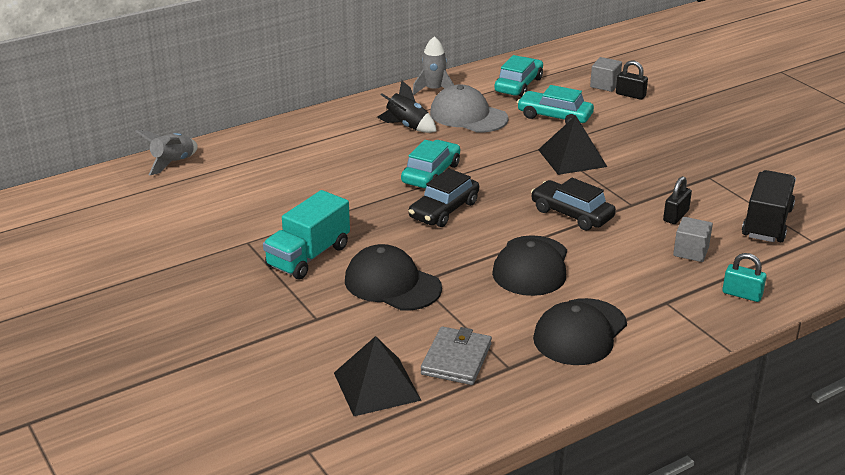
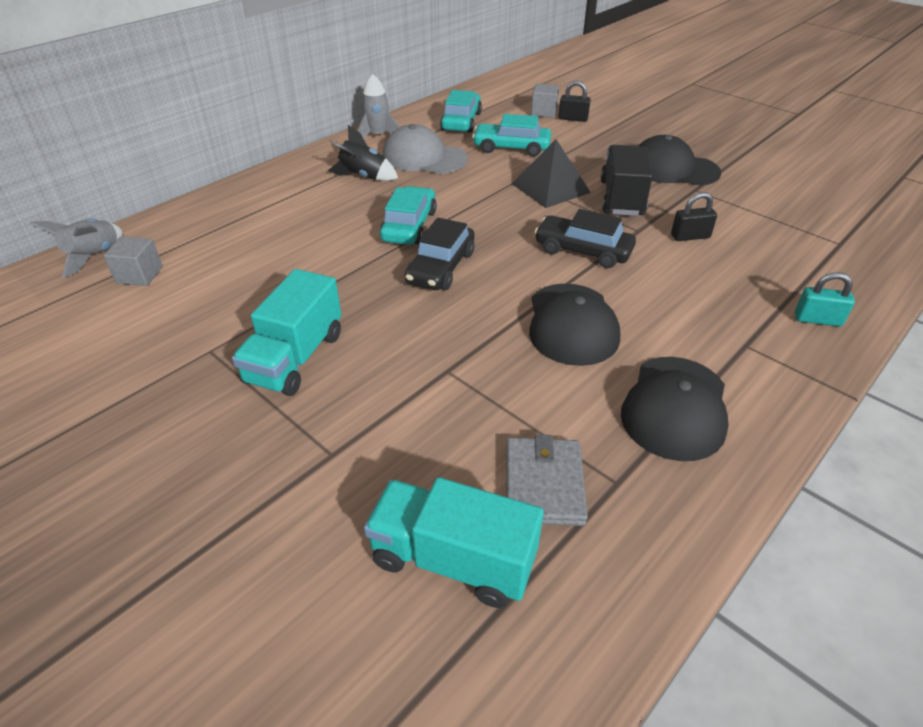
camera: 15 degrees left, 10 degrees up
(376, 386) = (453, 559): black pyramid -> turquoise truck
(392, 284) = (416, 380): black cap -> black cap (673, 169)
(675, 216) = (690, 236): black padlock -> black padlock turned 60 degrees clockwise
(691, 251) = (731, 275): grey cube -> grey cube (139, 275)
(767, 223) = (783, 230): black truck -> black truck (621, 198)

